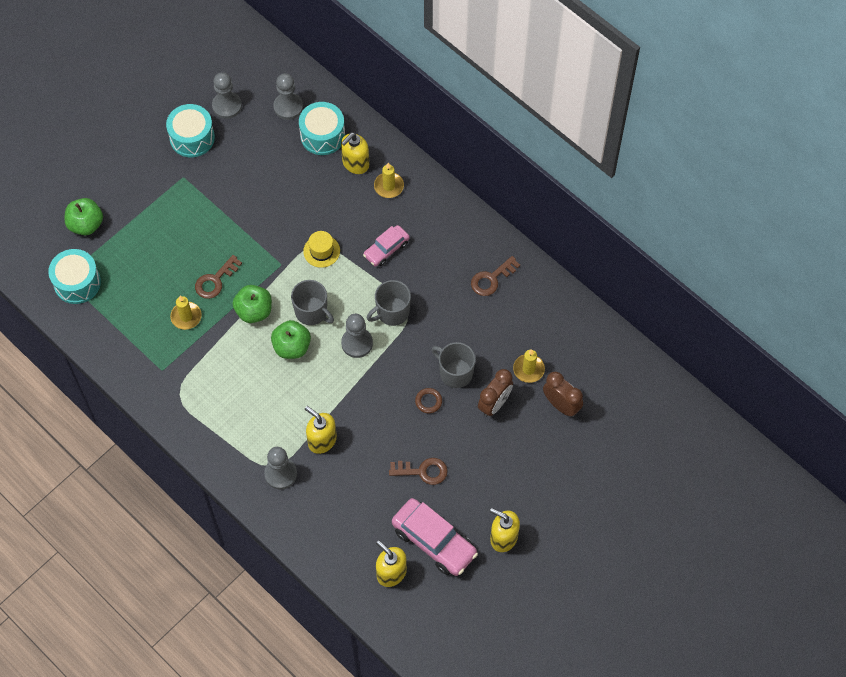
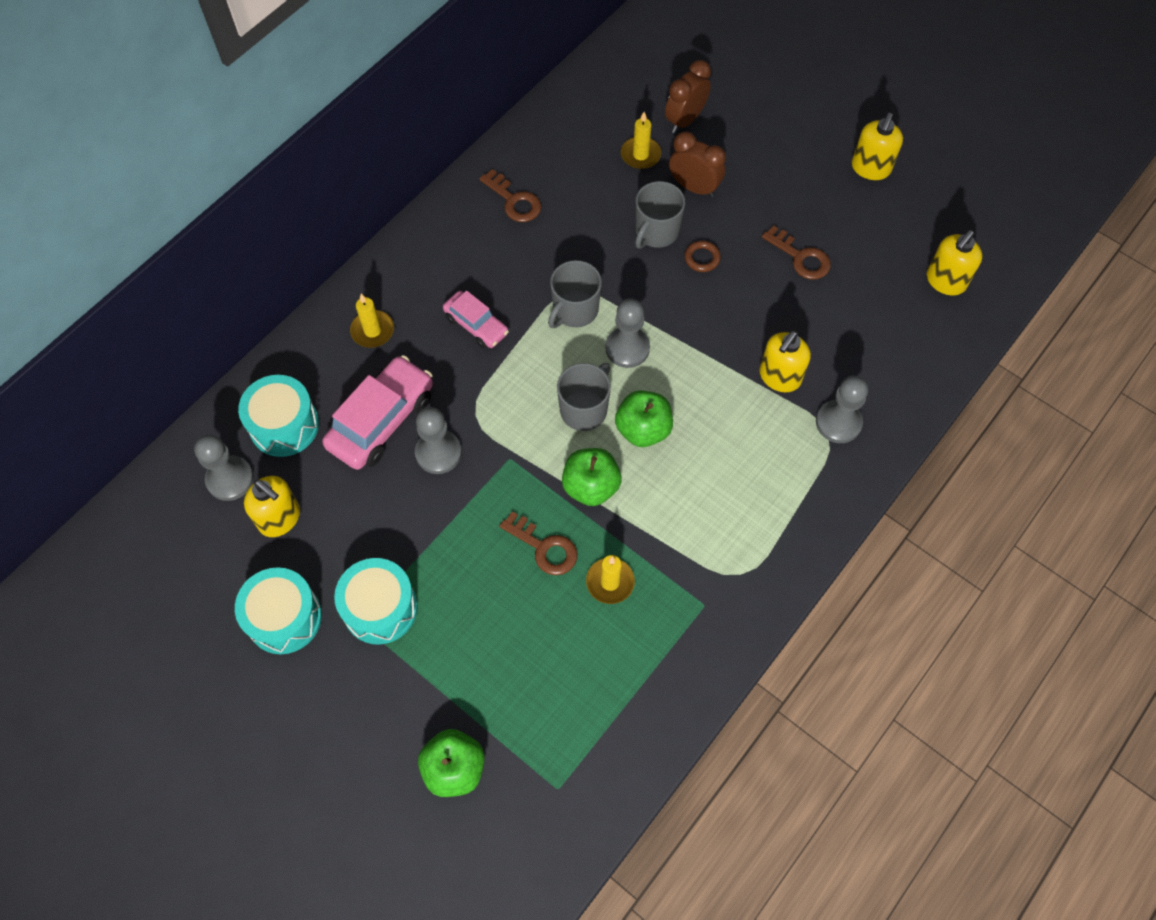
camera: 95 degrees left, 0 degrees up
(77, 283) = (565, 764): turquoise drum -> turquoise drum (380, 608)
(227, 106) = (224, 571): grey pawn -> grey pawn (438, 453)
(321, 251) = (484, 407): yellow hat -> none
(355, 163) = (334, 377): yellow soap dispenser -> yellow soap dispenser (280, 518)
(392, 312) = (574, 310): grey mug -> grey mug turned 75 degrees clockwise
(423, 471) = (801, 257): brown key -> brown key turned 135 degrees clockwise
(434, 541) = (892, 238): pink car -> pink car (381, 420)

